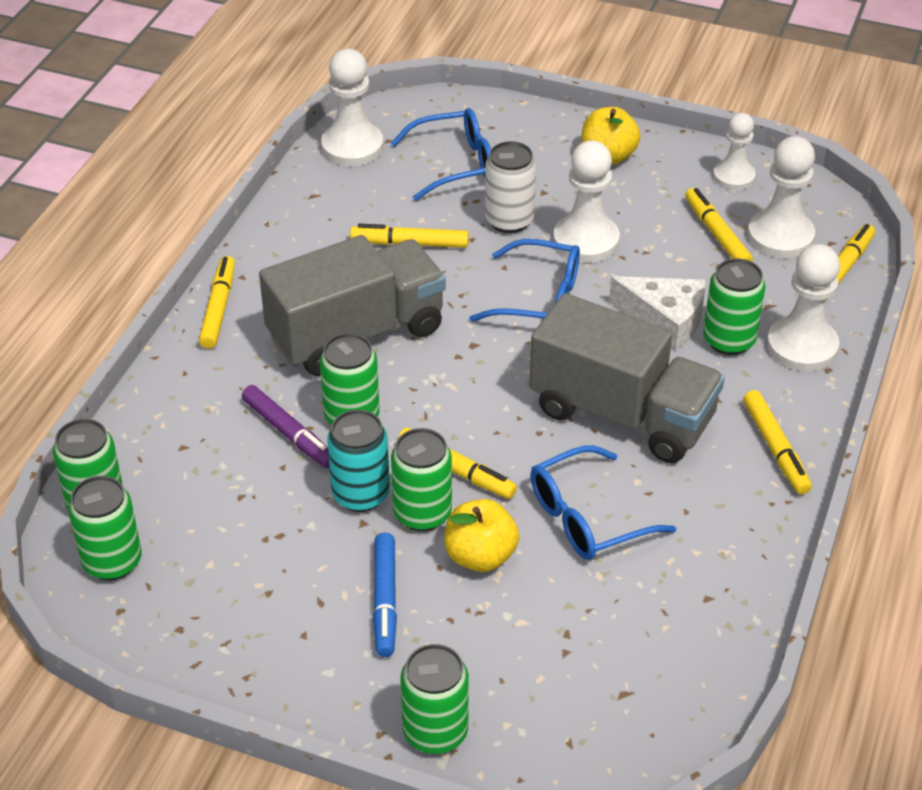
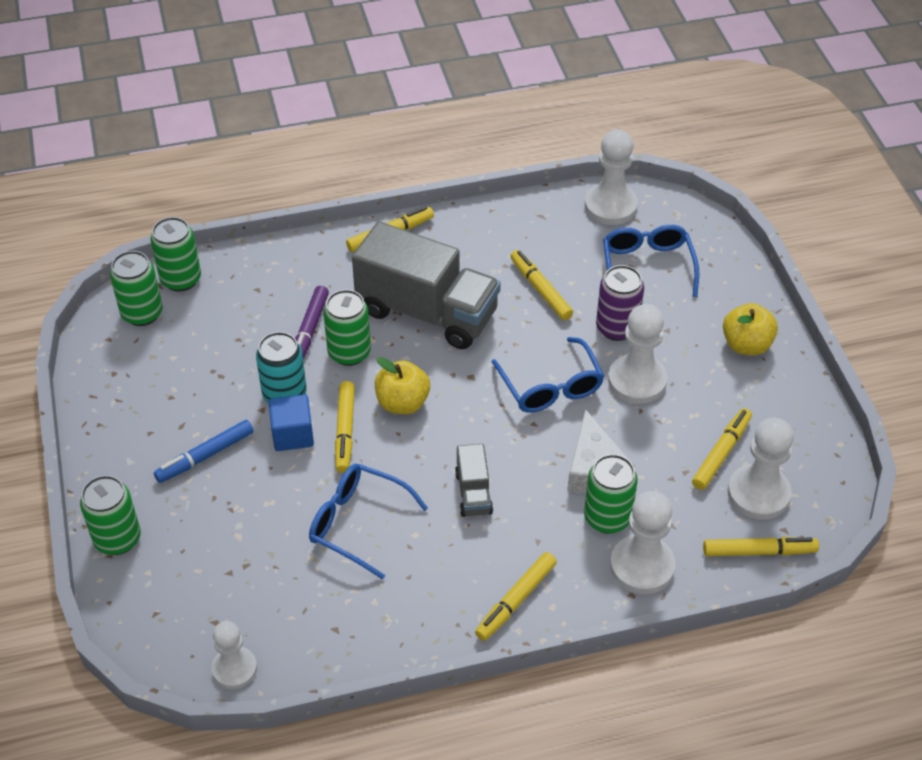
camera: 55 degrees right, 5 degrees up
(422, 513) = (293, 434): green can -> blue cube
(454, 164) = (647, 267): blue glasses -> blue glasses turned 135 degrees counterclockwise
(480, 556) = (279, 484): yellow apple -> yellow apple (402, 403)
(509, 220) = (617, 328): white can -> purple can
(622, 414) = (473, 493): grey truck -> grey truck, size x0.45
(733, 177) = (801, 431): white pawn -> white pawn (234, 669)

